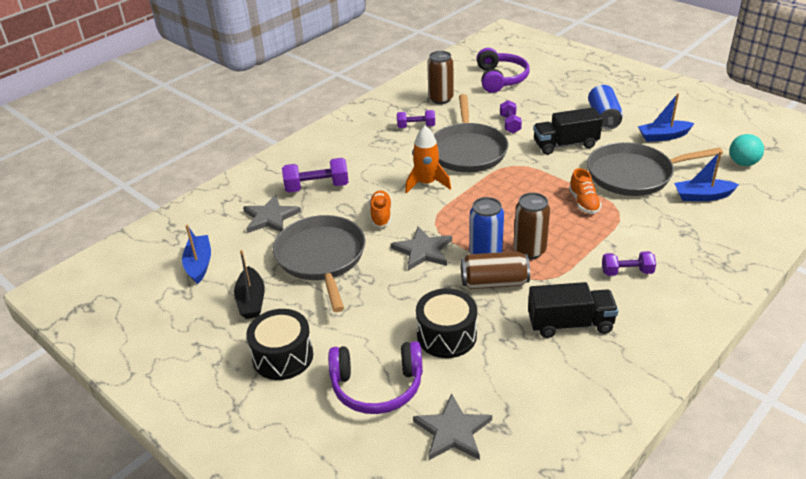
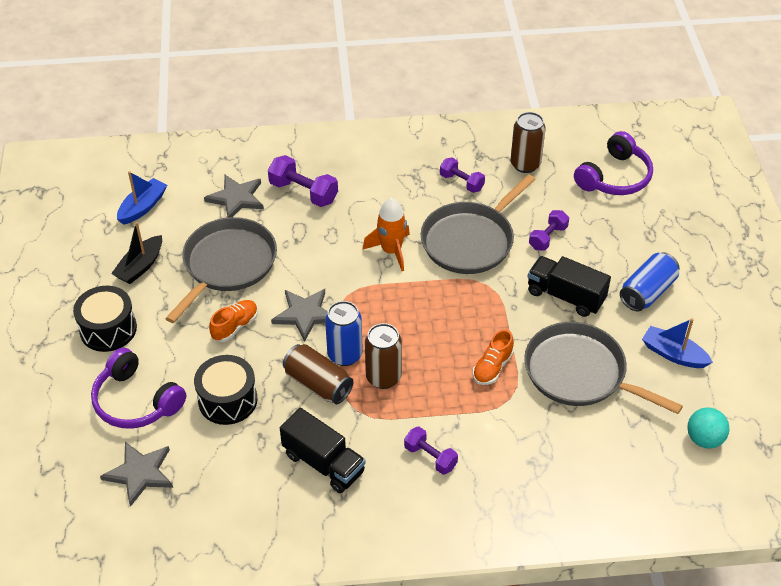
camera: 40 degrees right, 10 degrees up
(381, 215) = (316, 257): orange shoe -> orange shoe (235, 326)
(702, 196) = (608, 441): blue boat -> none

